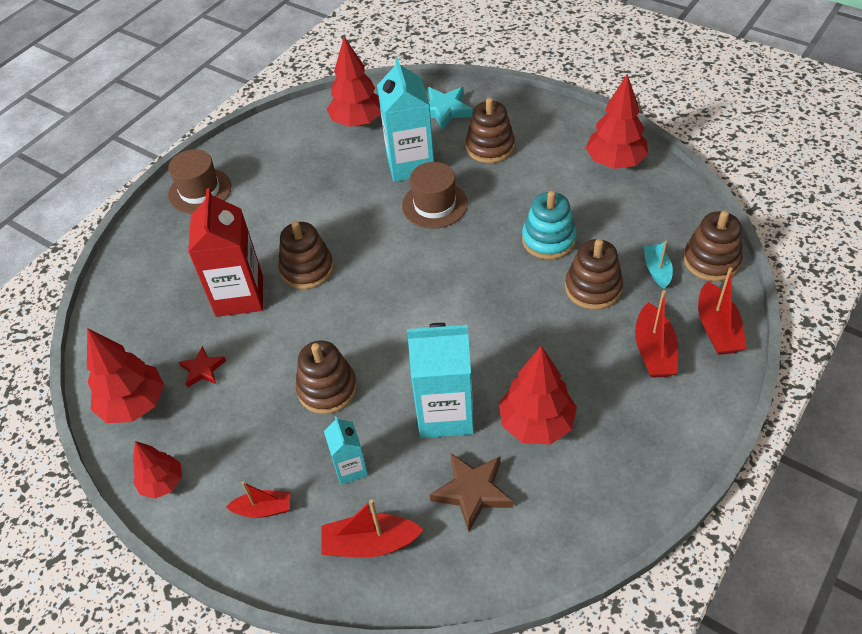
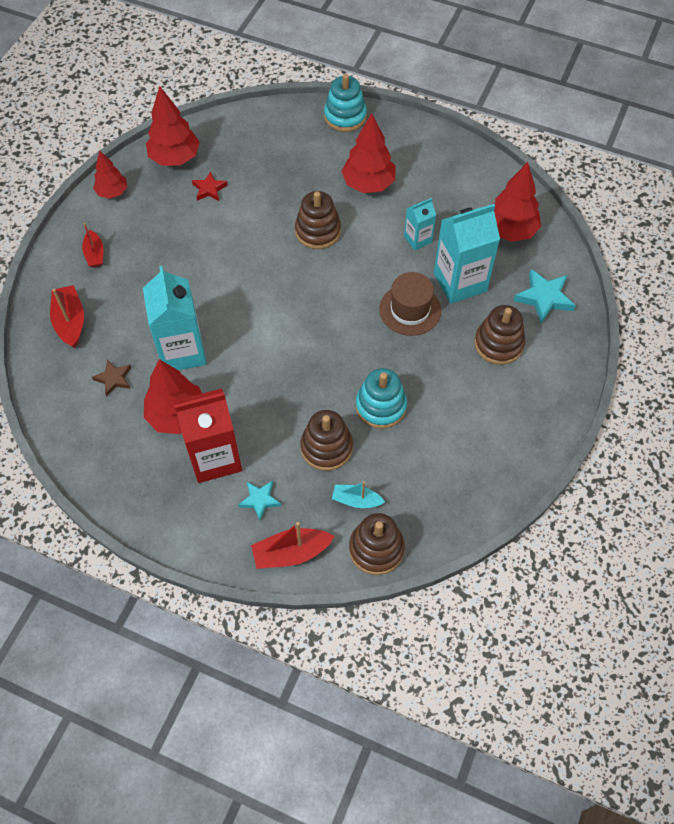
camera: 75 degrees right, 10 degrees up
(148, 229) = (345, 116): none -> turquoise stacking toy
(200, 191) = (395, 137): brown hat -> none
(239, 296) = (283, 193): red carton -> red carton (215, 457)
(327, 389) = (198, 270): brown stacking toy -> none
(350, 468) = (130, 298): turquoise carton -> turquoise carton (418, 239)
(472, 492) = (114, 379): brown star -> brown star, size x0.63
(615, 162) = (500, 457): red tree -> red tree (368, 184)
(654, 351) = (260, 500): red boat -> turquoise star
(657, 270) = (356, 500): turquoise boat -> turquoise boat turned 150 degrees counterclockwise

